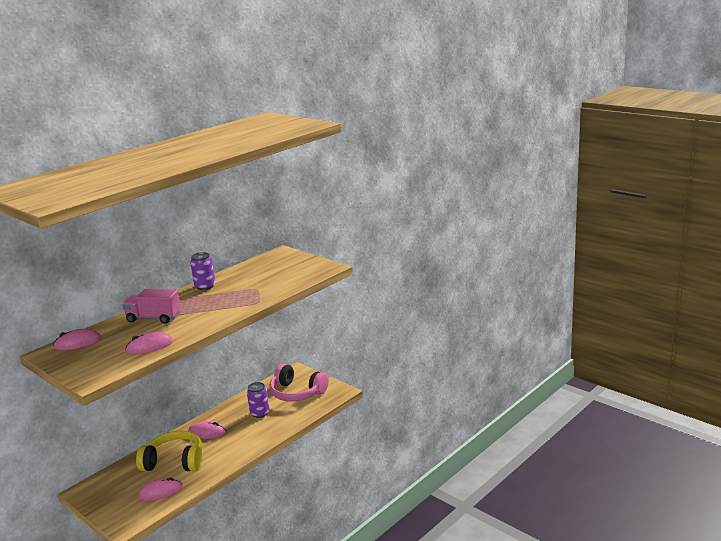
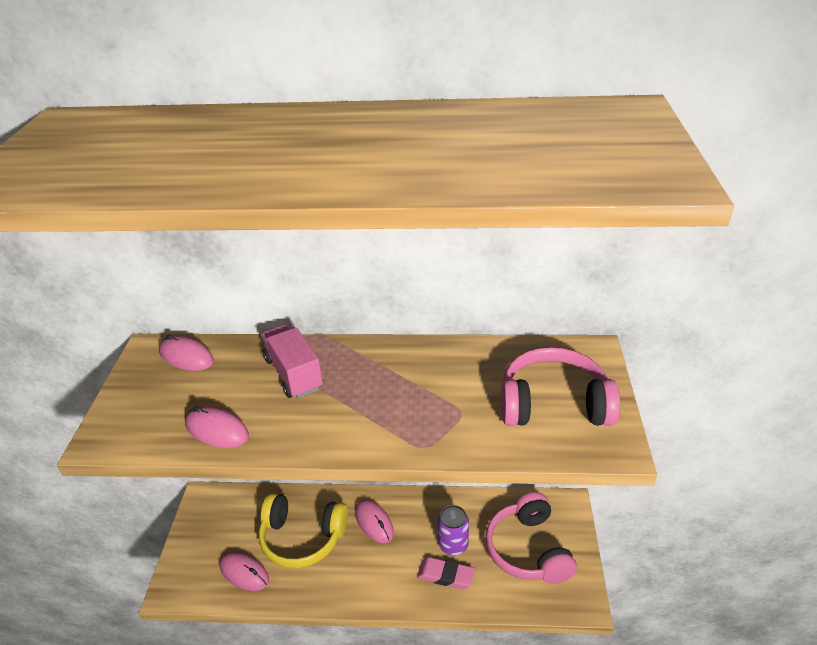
camera: 50 degrees right, 15 degrees up
(174, 461) = (302, 538): yellow headphones -> yellow headphones turned 135 degrees clockwise
(205, 286) = (417, 354): purple can -> none
(271, 423) = (445, 575): none -> pink eraser
(289, 270) = (554, 404): none -> pink headphones

